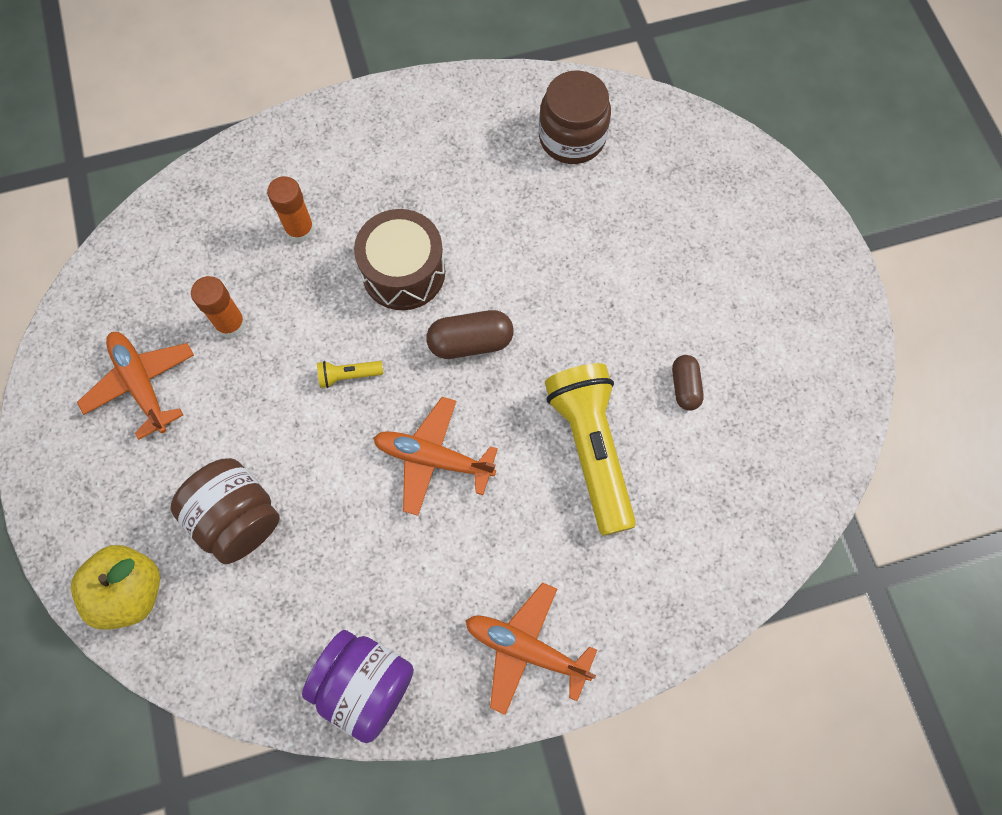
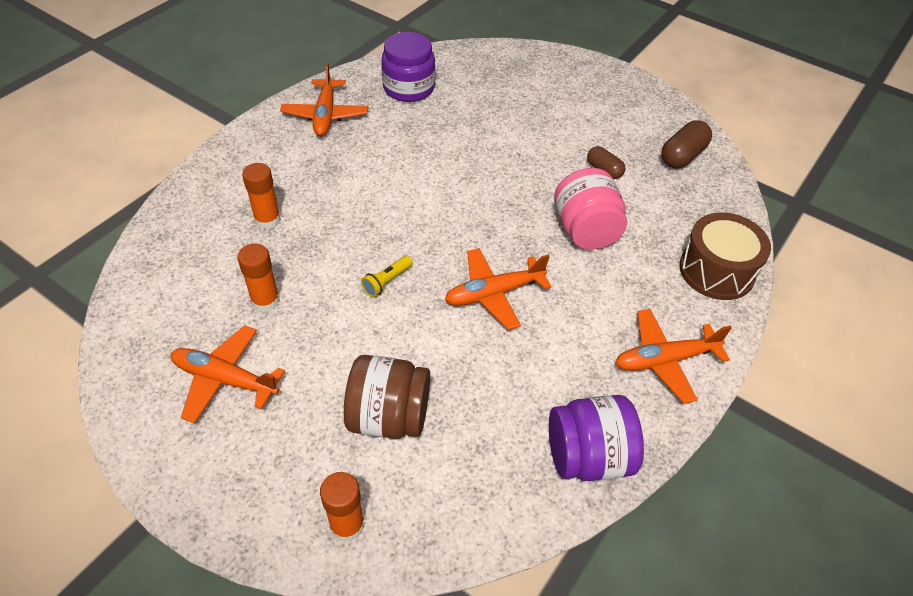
camera: 40 degrees left, 20 degrees down
(130, 591) = (347, 525): yellow apple -> orange glue stick
(403, 272) = (368, 205): brown drum -> brown drum (716, 271)
(455, 125) = (325, 115): none -> orange plane
(470, 342) = (452, 218): brown capsule -> brown capsule (682, 156)
(572, 138) = (408, 88): brown jar -> purple jar
(590, 449) = (585, 231): yellow flashlight -> pink jar

